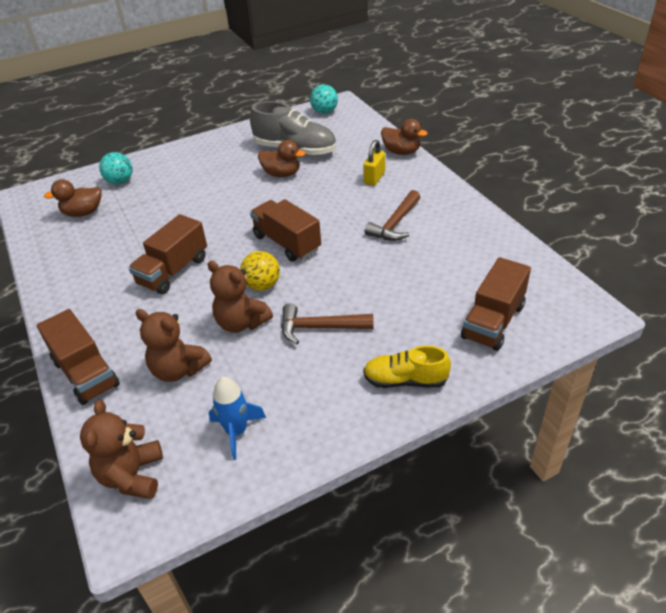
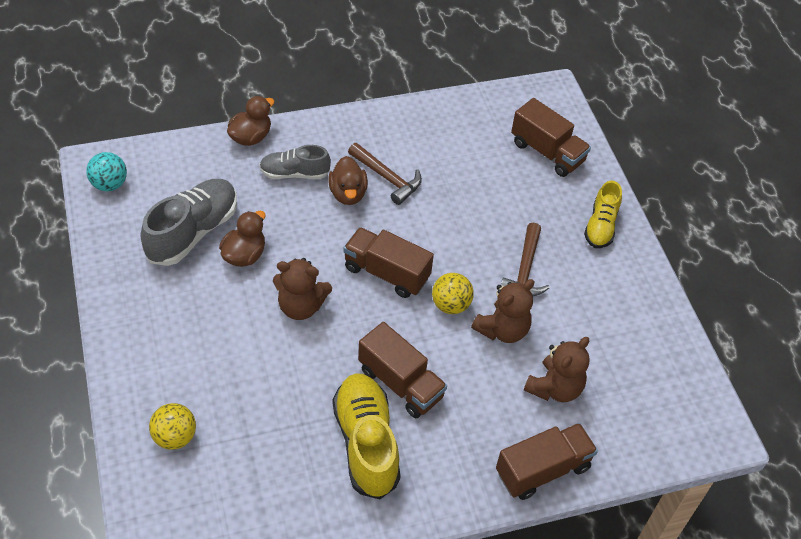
camera: 85 degrees left, 10 degrees up
(83, 213) = (237, 483): brown duck -> brown duck (348, 194)
(115, 263) = (366, 443): none -> yellow shoe
(120, 181) = (175, 437): turquoise ball -> yellow ball
(132, 476) = (670, 430): brown teddy bear -> brown teddy bear (301, 306)
(237, 432) = (635, 349): blue rocket -> none
(287, 243) = (386, 273): brown truck -> brown truck turned 60 degrees clockwise
(374, 178) = (294, 173): yellow padlock -> grey shoe

